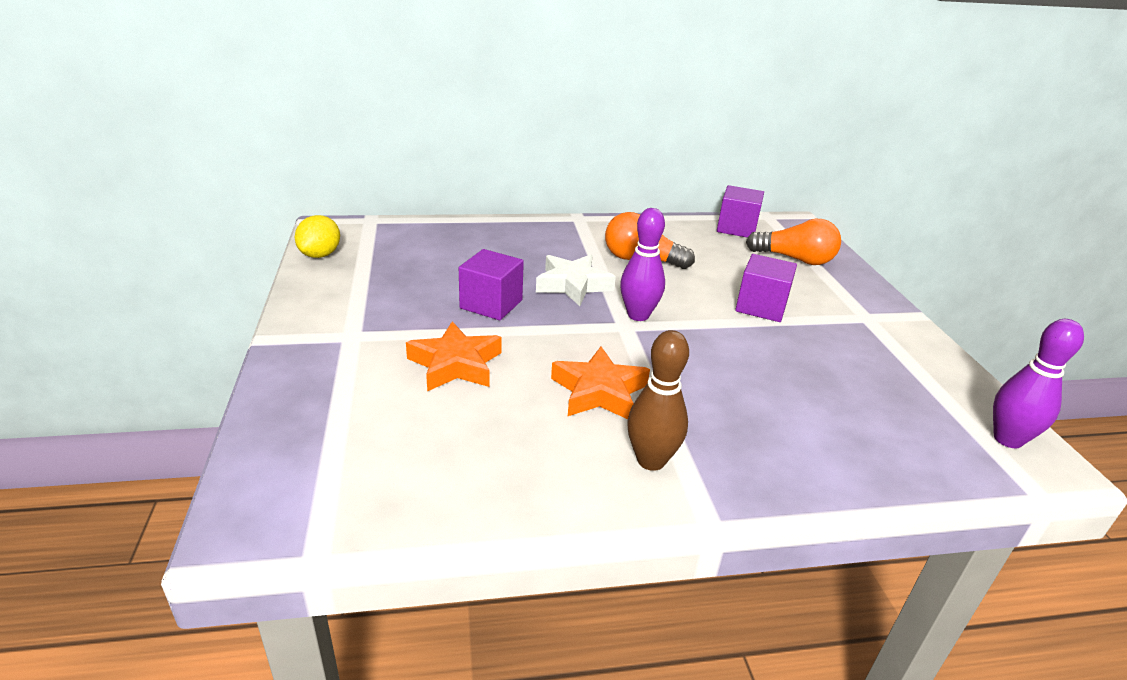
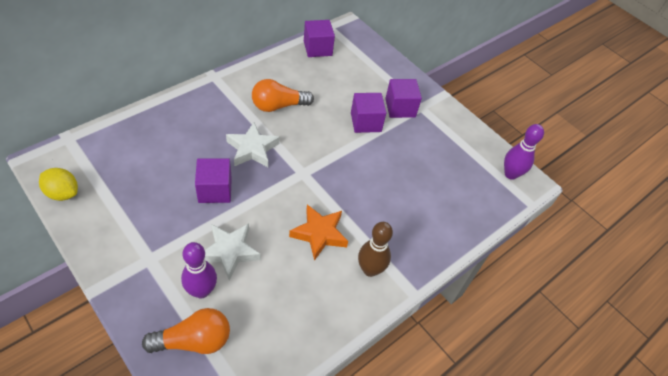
camera: 35 degrees left, 20 degrees up
(320, 255) = (63, 193): yellow lemon -> yellow lemon turned 45 degrees counterclockwise
(455, 364) = (230, 252): orange star -> white star
(638, 315) = (305, 160): purple bowling pin -> purple bowling pin (201, 291)
(795, 259) = (364, 68): orange light bulb -> orange light bulb (194, 341)
(829, 308) = (400, 108): none -> purple cube

